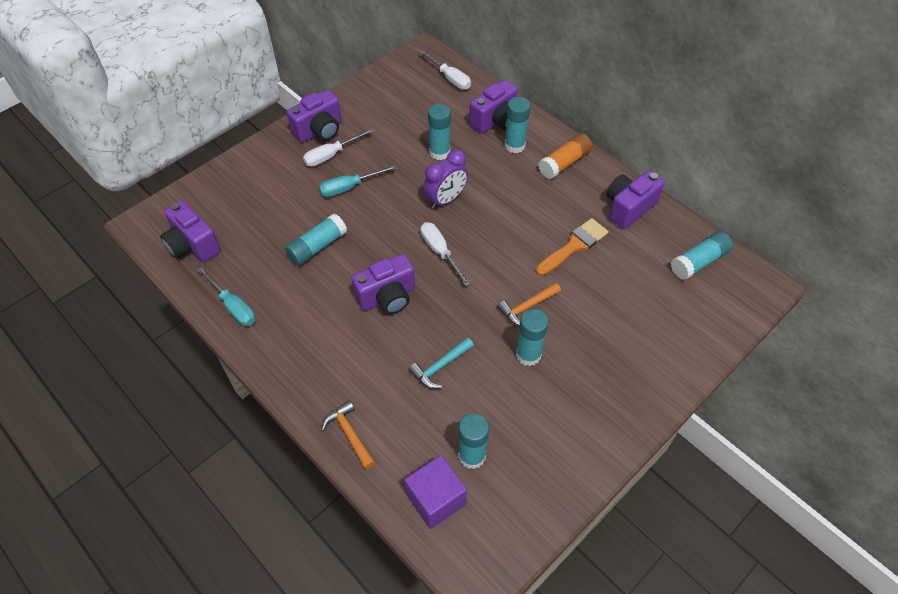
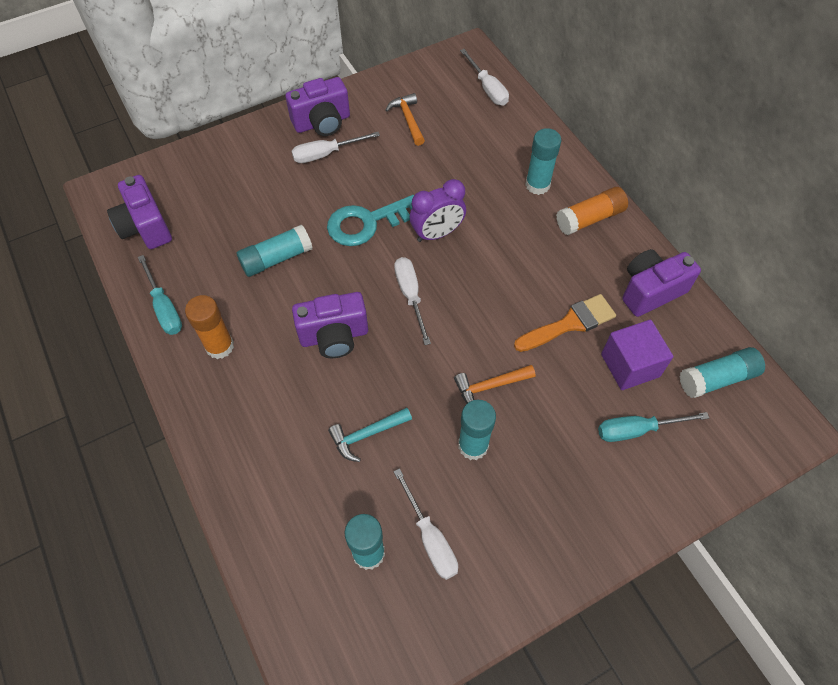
camera: 15 degrees right, 5 degrees up
(292, 326) = (219, 346): none -> orange glue stick
(349, 187) = (333, 196): turquoise screwdriver -> turquoise screwdriver (637, 430)
(349, 434) = (240, 490): orange hammer -> orange hammer (408, 119)
(385, 203) = (367, 223): none -> turquoise key
(436, 499) = (311, 595): purple cube -> purple cube (630, 365)
(439, 152) = (448, 175): turquoise glue stick -> none
(496, 121) = (525, 150): purple camera -> none
(517, 432) = (430, 538): none -> white screwdriver

